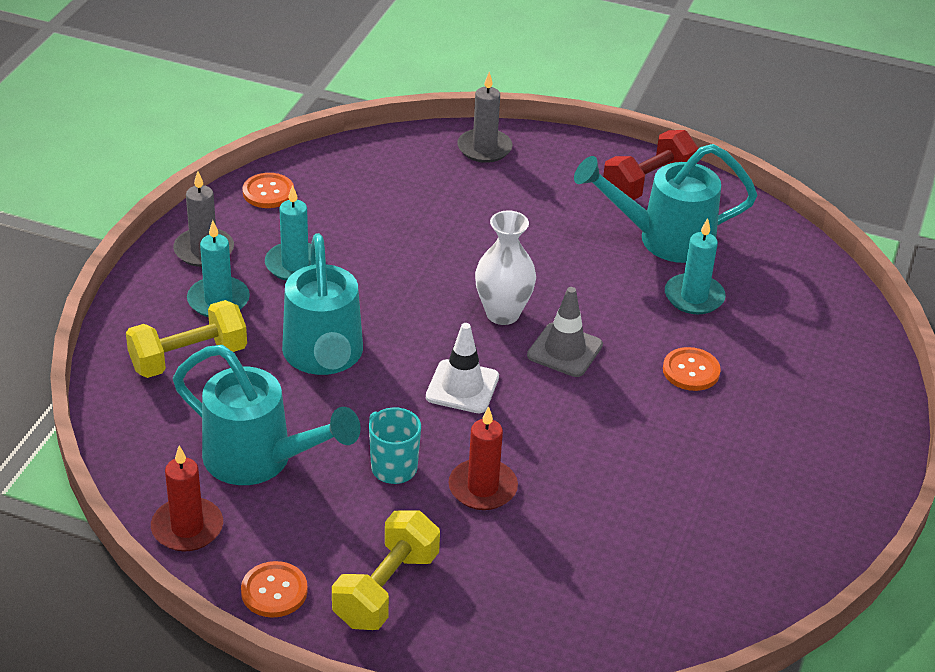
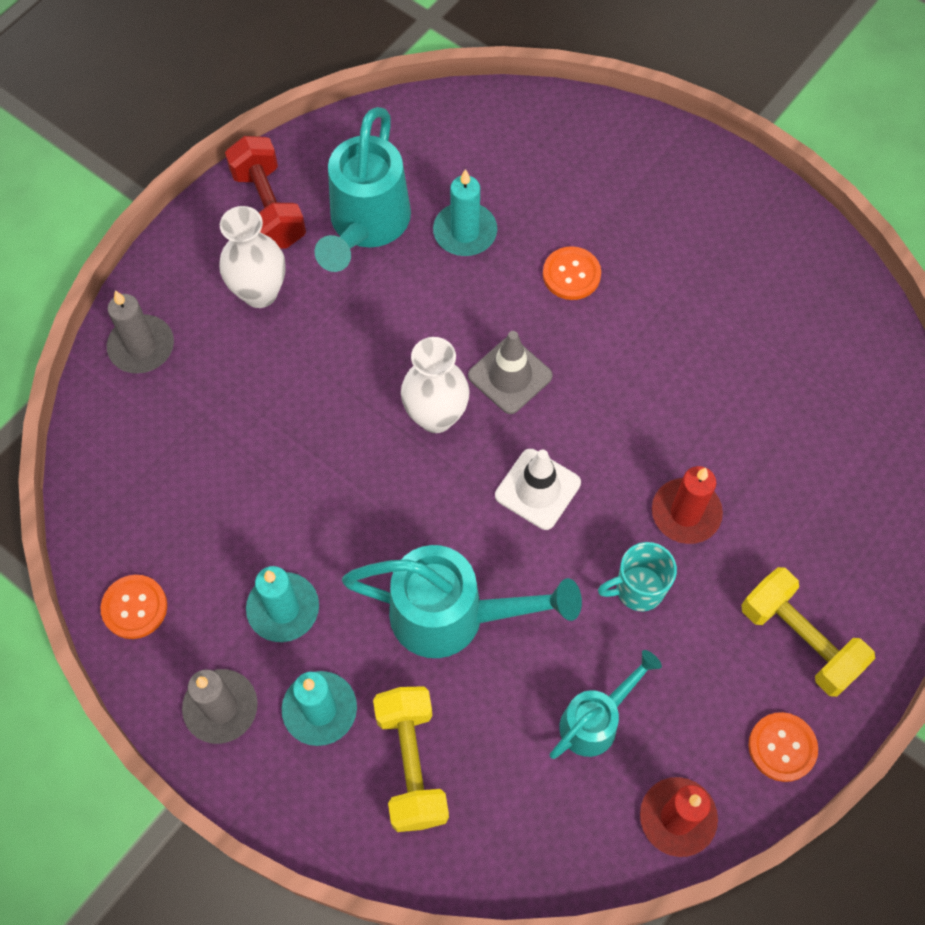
camera: 70 degrees left, 25 degrees up
(260, 461) = (596, 720): turquoise watering can -> turquoise watering can, size x0.60
(565, 196) = (260, 292): none -> white vase

